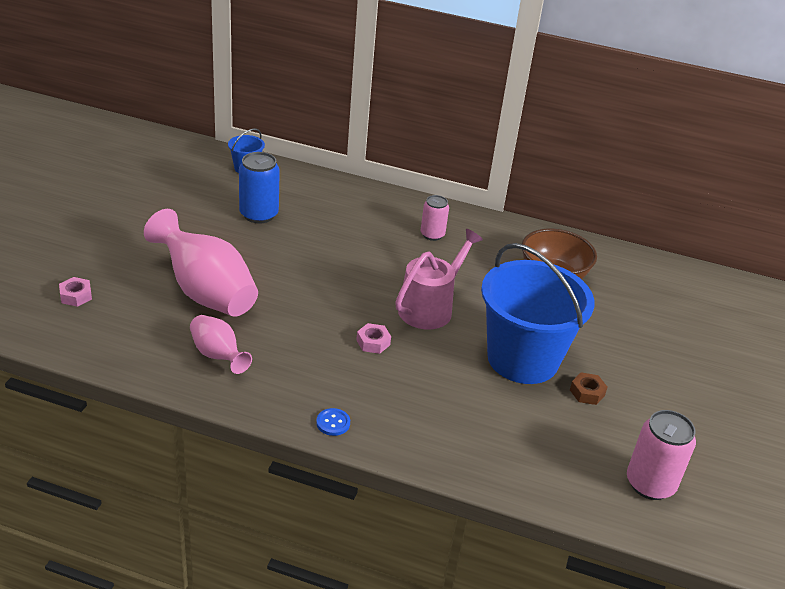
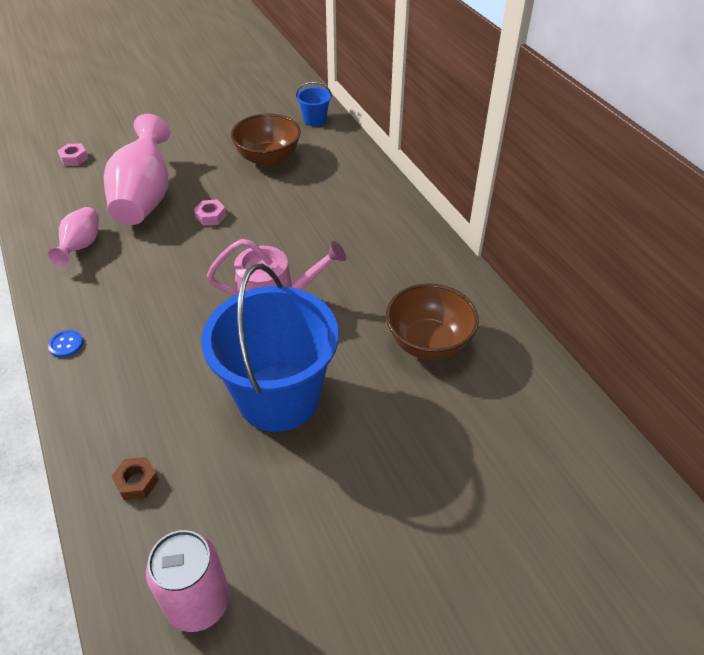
camera: 50 degrees right, 10 degrees up
(259, 214) = (268, 159): blue can -> brown bowl
(373, 342) = (189, 303): pink nut -> pink nut (211, 216)
(432, 235) = (377, 243): pink can -> none
(587, 392) = (284, 469): brown nut -> brown nut (137, 482)

